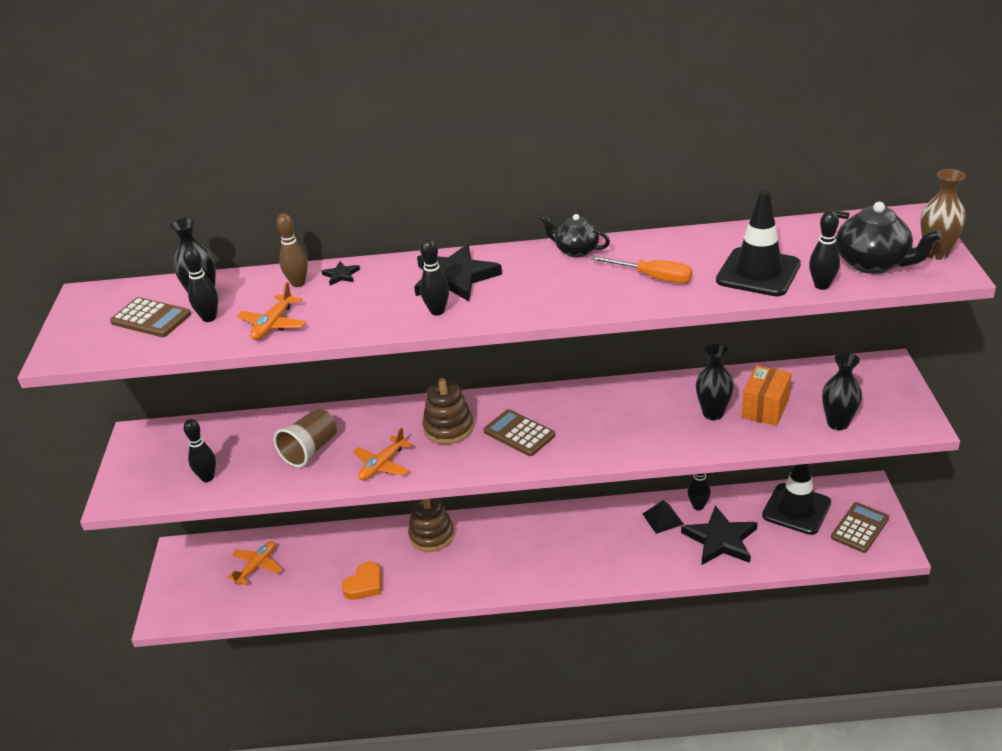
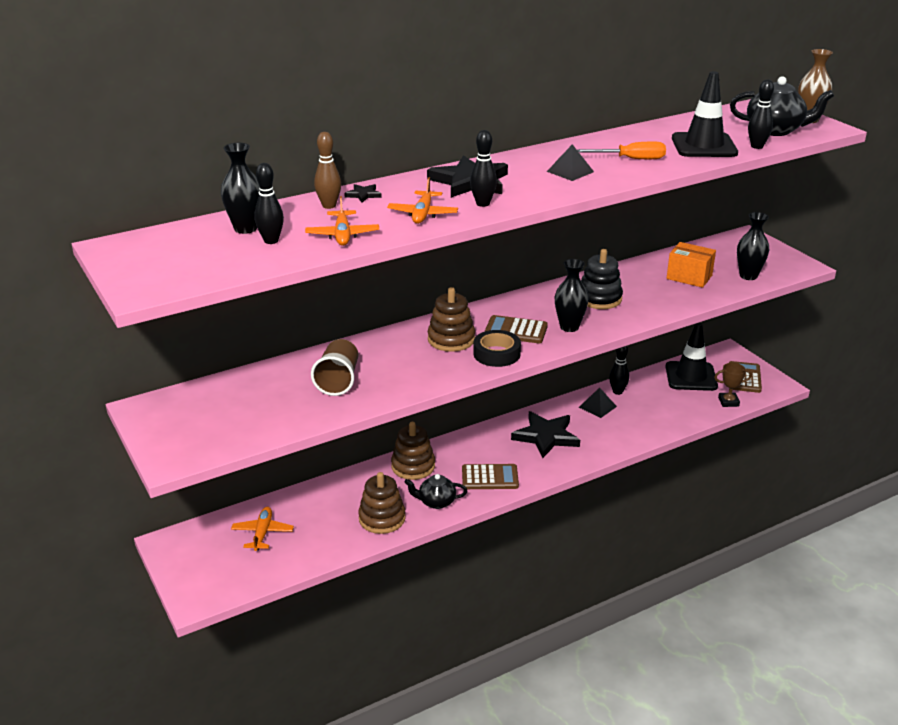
camera: 30 degrees left, 5 degrees down
(151, 318) = (209, 251): brown calculator -> brown calculator (490, 477)
(207, 477) = (255, 423): black bowling pin -> none
(364, 585) = (382, 518): orange heart -> brown stacking toy
(382, 465) = (418, 376): orange plane -> orange plane (423, 214)
(477, 458) = (496, 354): none -> black tape
(569, 283) = (570, 171): none -> black pyramid
(576, 250) = (549, 152): black teapot -> black teapot (436, 502)
(639, 414) = (599, 298): none -> black stacking toy
(713, 413) = (655, 287): black vase -> black vase (569, 327)
(720, 540) = (652, 409): black star -> black star (546, 436)
(765, 408) = (689, 277): orange box -> orange box turned 60 degrees counterclockwise
(816, 554) = (728, 402): none -> brown trophy

